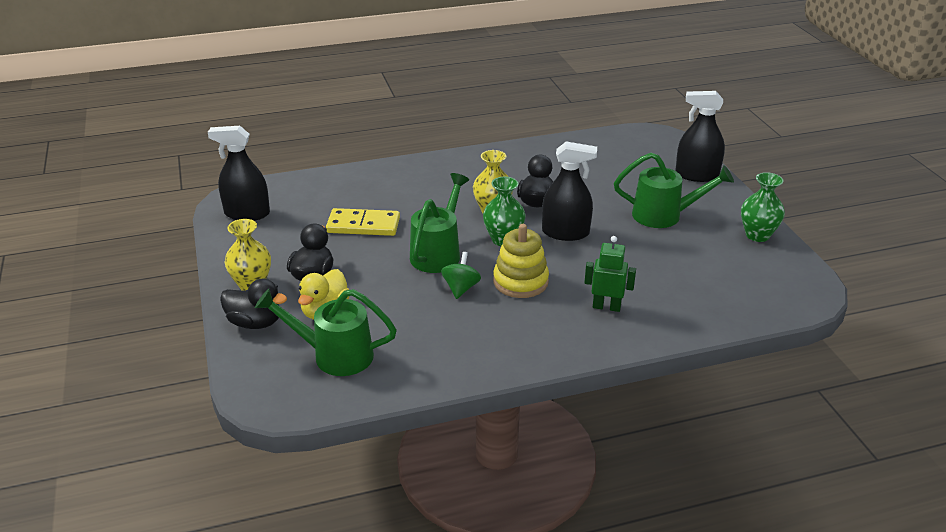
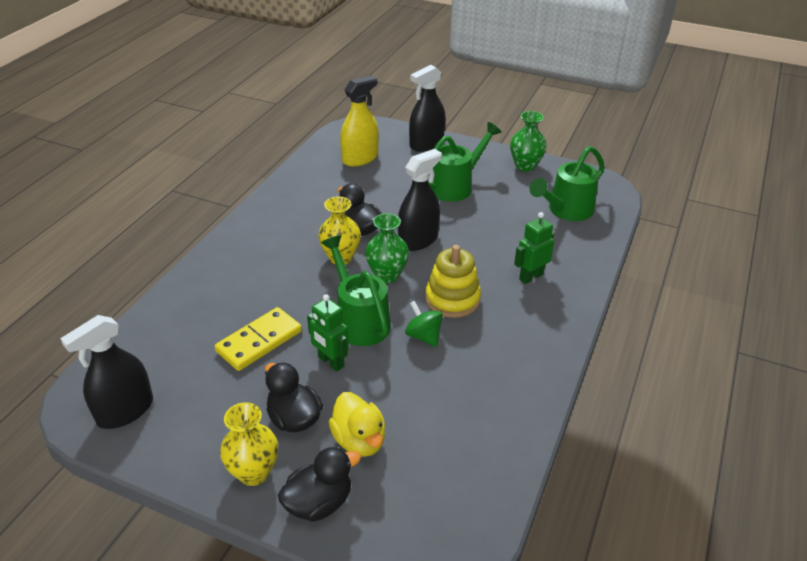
camera: 50 degrees left, 5 degrees up
(334, 355) = (430, 469): green watering can -> green watering can (566, 210)
(381, 263) = (330, 362): none -> green robot
(622, 158) = (360, 158): none -> yellow spray bottle

